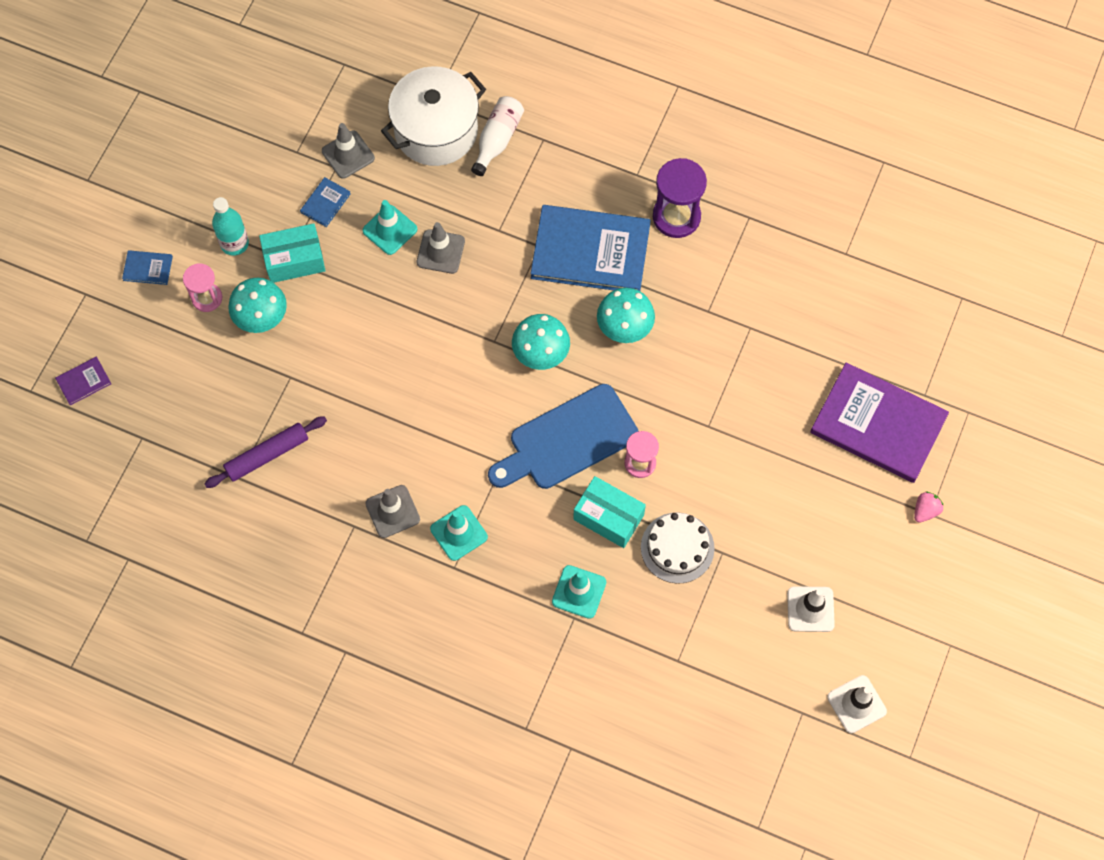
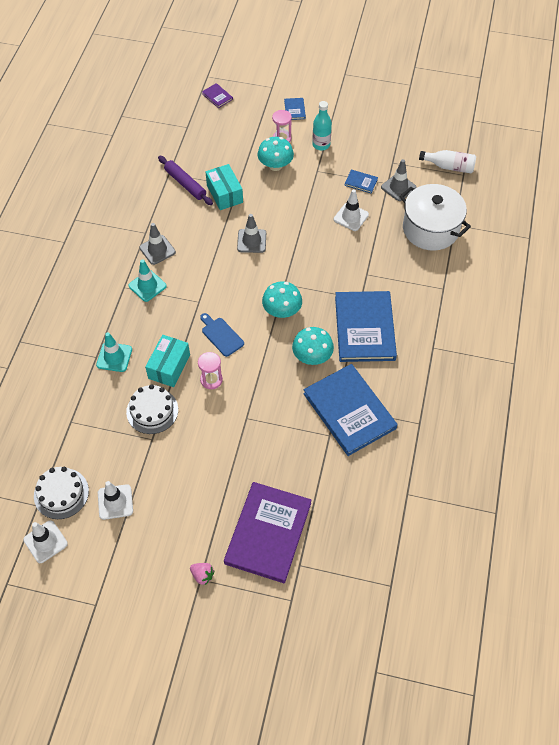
camera: 80 degrees right, 10 degrees down
(294, 260) = (317, 174): turquoise box -> turquoise box (224, 194)
(390, 230) = (351, 217): turquoise traffic cone -> white traffic cone
(440, 252) = (342, 245): grey traffic cone -> grey traffic cone (251, 241)
(497, 139) = (434, 263): white bottle -> white bottle (449, 166)
(568, 440) = (221, 335): blue cutting board -> blue cutting board, size x0.52
(676, 217) = (406, 376): purple hourglass -> none
(717, 296) = (349, 411): none -> blue book
(788, 680) = (61, 493): none -> white cake

